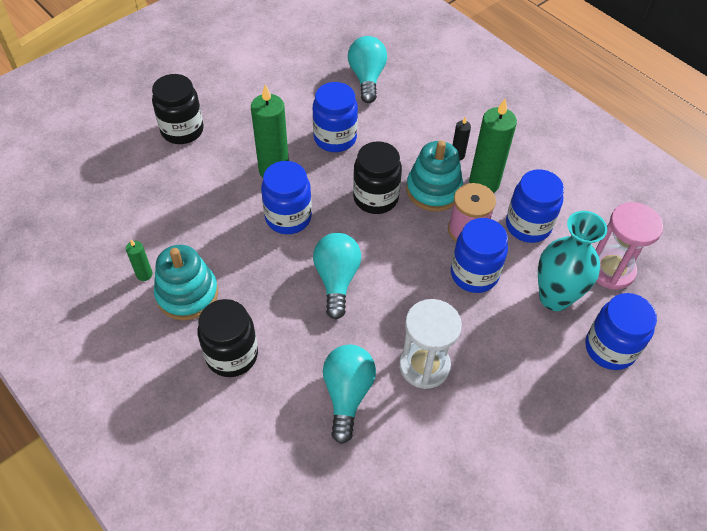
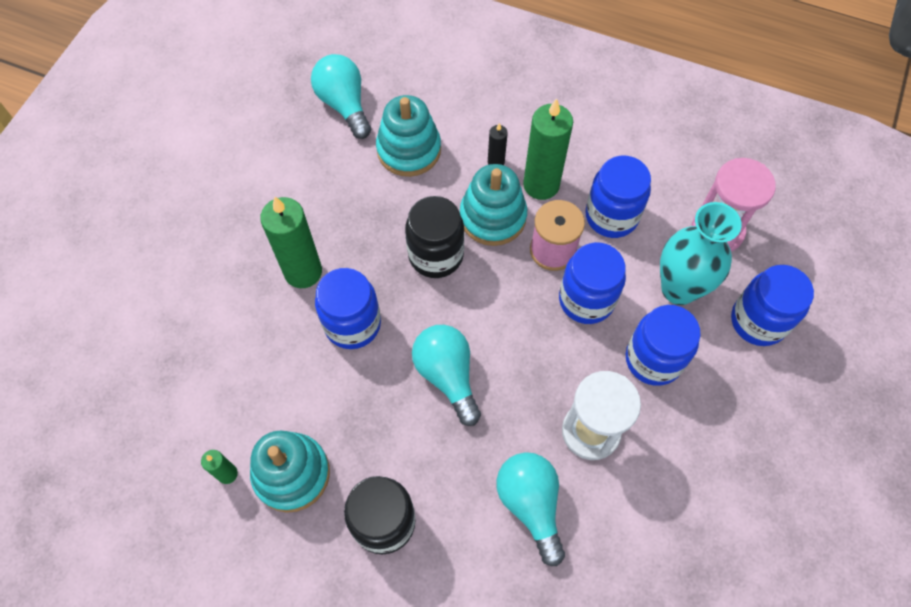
camera: 25 degrees left, 10 degrees up
(182, 130) = (164, 267): black jar -> none
(335, 138) = (350, 199): blue jar -> blue jar (653, 359)
(396, 123) = (409, 150): none -> turquoise stacking toy

